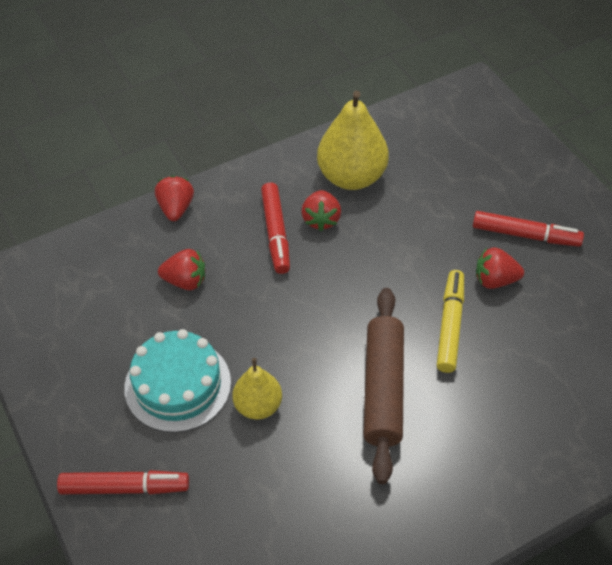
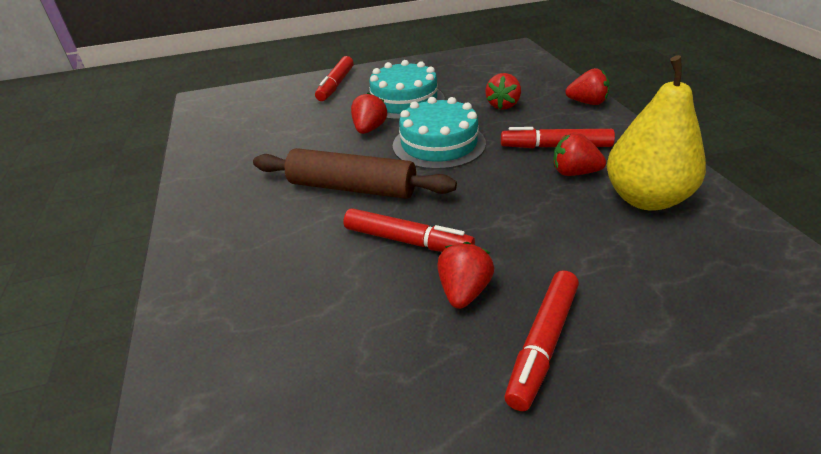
camera: 105 degrees right, 15 degrees down
(258, 406) = (369, 129): yellow pear -> red strawberry
(284, 329) = (439, 144): none -> turquoise cake
(450, 326) = (407, 240): yellow marker -> red marker

